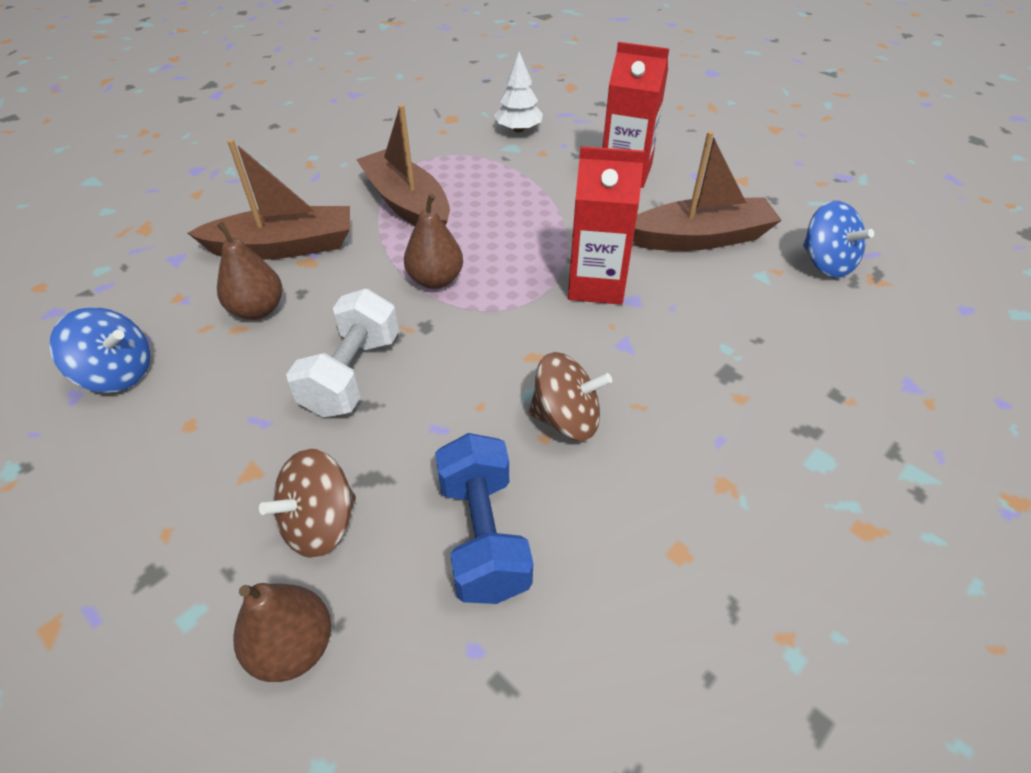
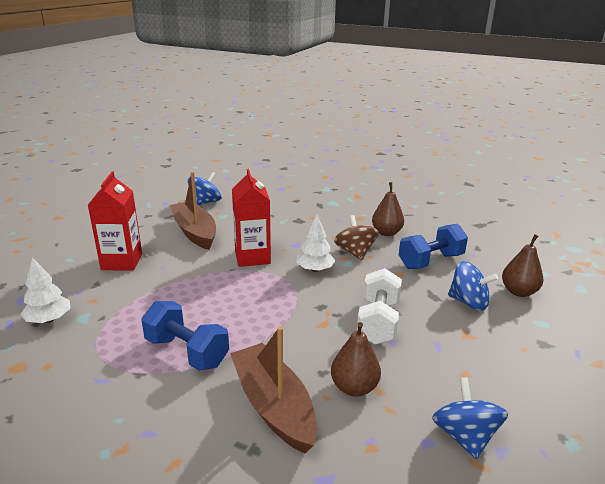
camera: 110 degrees left, 20 degrees down
(320, 524) = (468, 302): brown spinning top -> blue spinning top
(352, 374) = (378, 322): white dumbbell -> white dumbbell turned 75 degrees counterclockwise
(407, 204) = (187, 352): brown boat -> blue dumbbell
(435, 280) = (276, 313): brown pear -> brown pear (386, 233)
(529, 346) = (315, 269): none -> white tree

